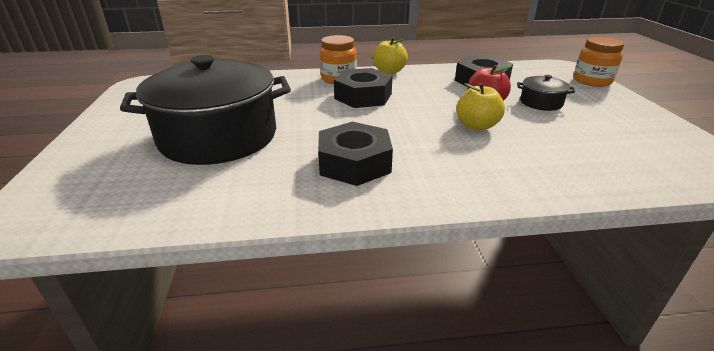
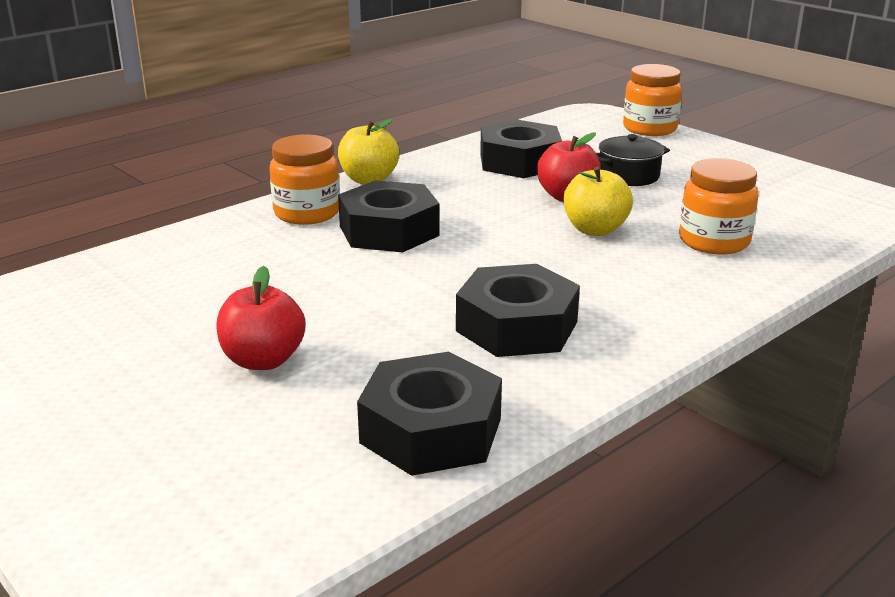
camera: 35 degrees left, 5 degrees down
(218, 136) = (263, 360): black pot -> red apple
(229, 200) = (431, 430): none -> black nut
(550, 155) = (714, 241): none -> orange jar

